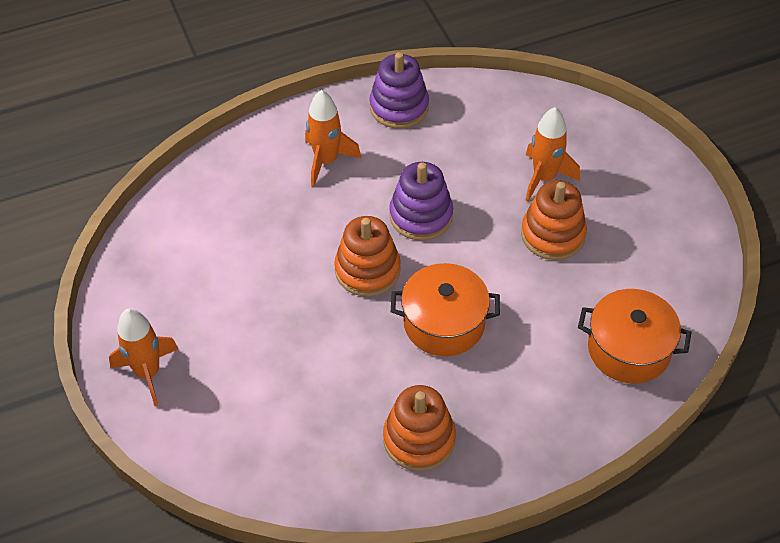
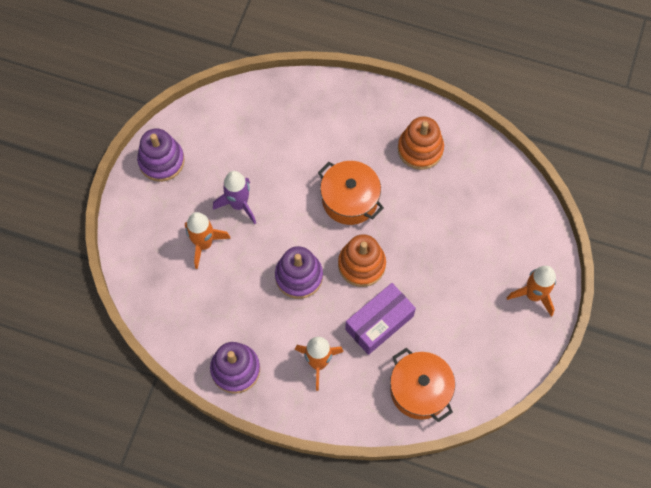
camera: 140 degrees left, 15 degrees up
(298, 232) = (379, 322): none -> purple box
(552, 235) = (239, 204): orange stacking toy -> purple rocket
(629, 349) = (271, 113): orange pot -> orange pot (420, 390)
(677, 217) = (161, 161): none -> purple stacking toy

